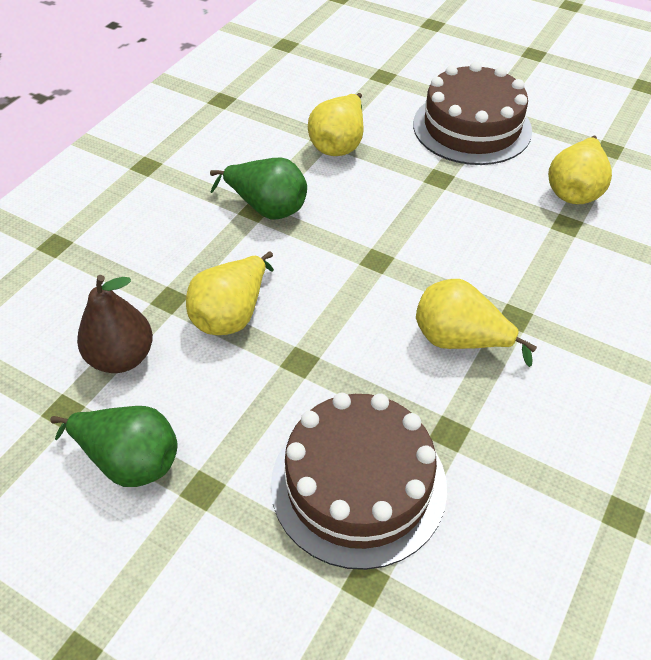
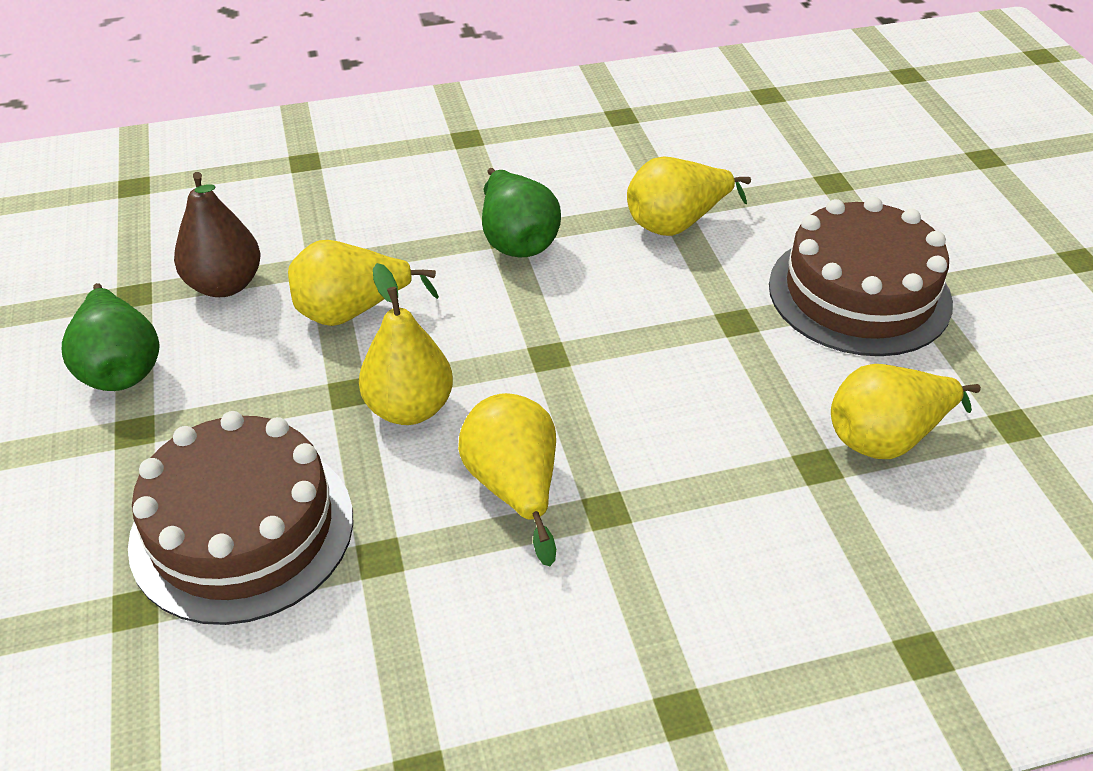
camera: 45 degrees right, 5 degrees down
(347, 343) = (409, 408): none -> yellow pear

